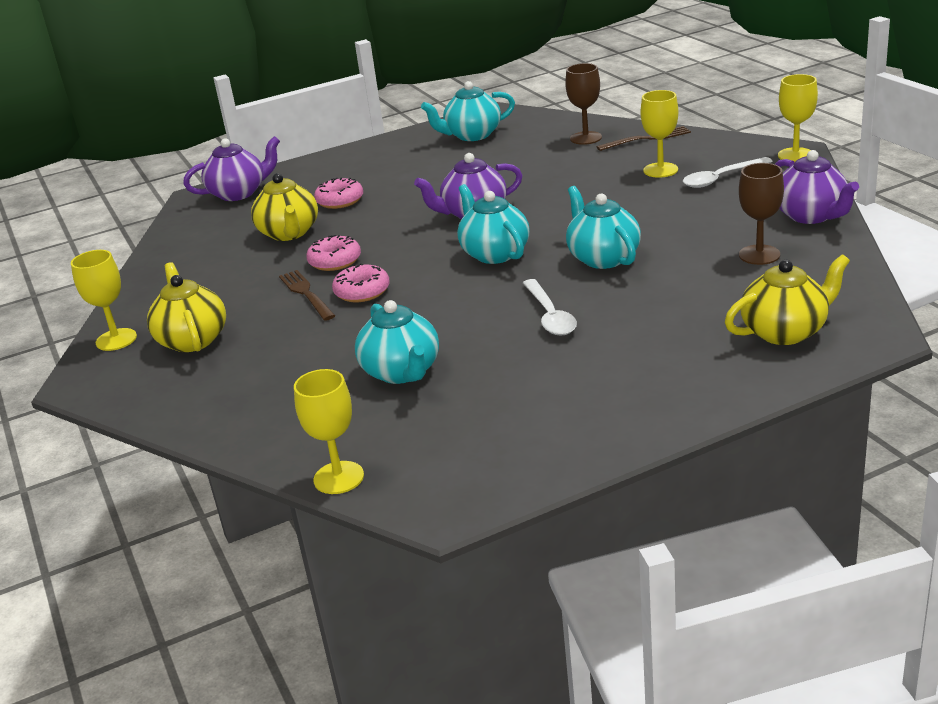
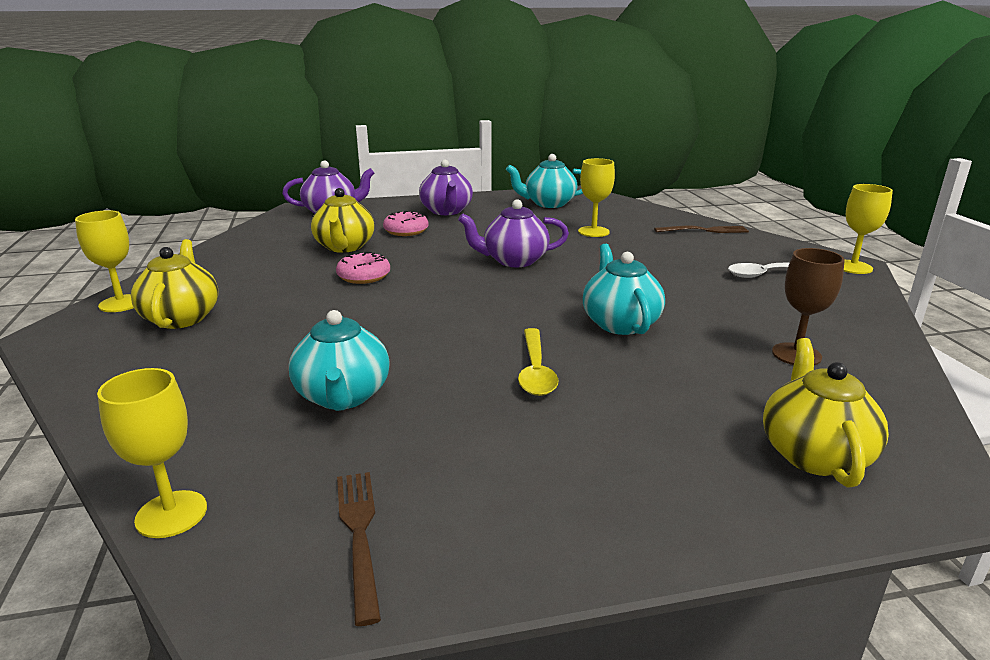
camera: 10 degrees right, 5 degrees down
(306, 293) = (315, 298): brown fork -> brown fork (359, 533)
(362, 291) = (366, 307): pink donut -> none
(494, 253) = (513, 298): turquoise teapot -> none
(550, 316) = (535, 371): white spoon -> yellow spoon
(586, 138) = (647, 221): brown goblet -> none
(660, 170) = (709, 257): yellow goblet -> yellow goblet (593, 232)
(785, 331) = (813, 454): yellow teapot -> yellow teapot turned 75 degrees counterclockwise
(811, 215) = (864, 325): purple teapot -> purple teapot (446, 211)

